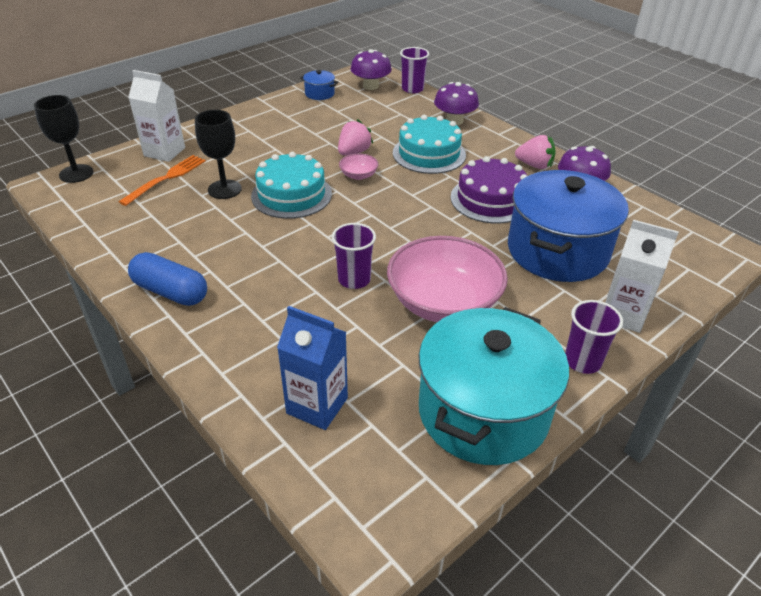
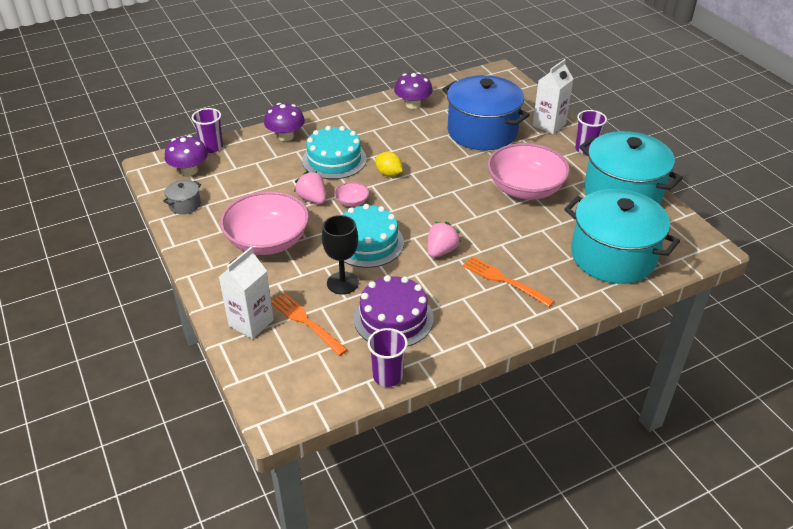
camera: 75 degrees left, 0 degrees up
(76, 173) = (265, 393): black goblet -> none
(170, 292) = (485, 321): blue capsule -> none
(245, 300) = (503, 280): none -> orange fork
(279, 140) = (267, 241): none -> pink bowl
(317, 405) = (613, 256): blue carton -> turquoise pot
(319, 94) = (185, 205): blue pot -> grey pot
(354, 279) = (492, 224): purple cup -> purple cup (388, 376)
(421, 191) = (389, 174): none -> yellow lemon
(490, 199) = (412, 144): purple cake -> purple cake (393, 318)
(534, 165) = (374, 115): pink strawberry -> pink strawberry (441, 251)

